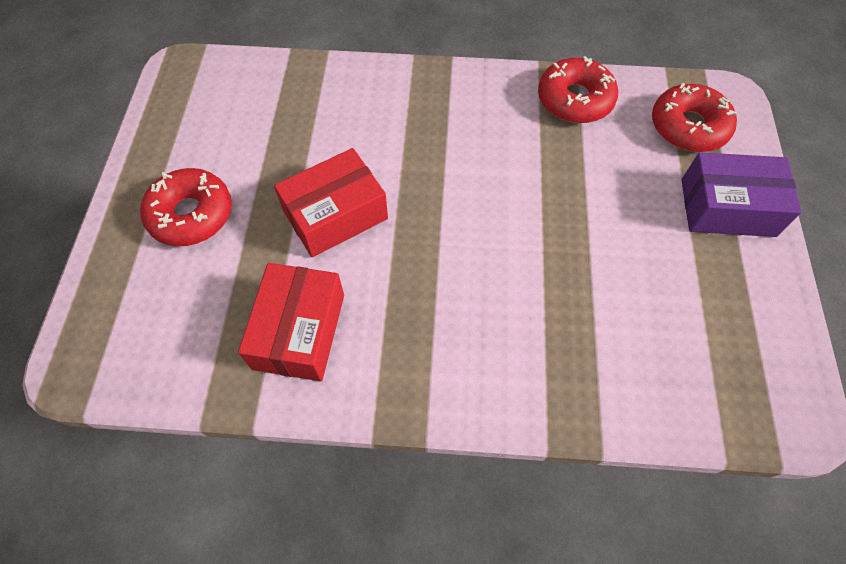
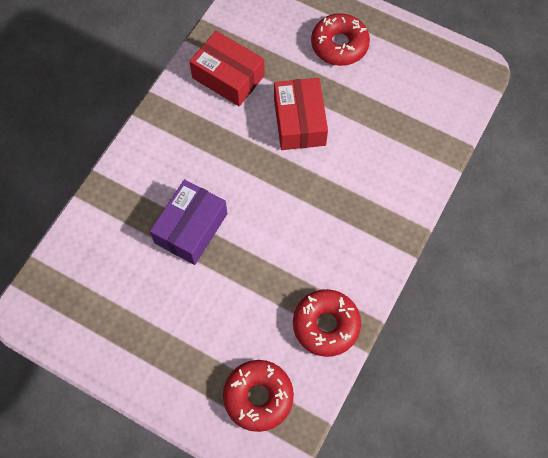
camera: 115 degrees right, 5 degrees up
(727, 207) = (176, 374): purple box -> purple box (191, 228)

